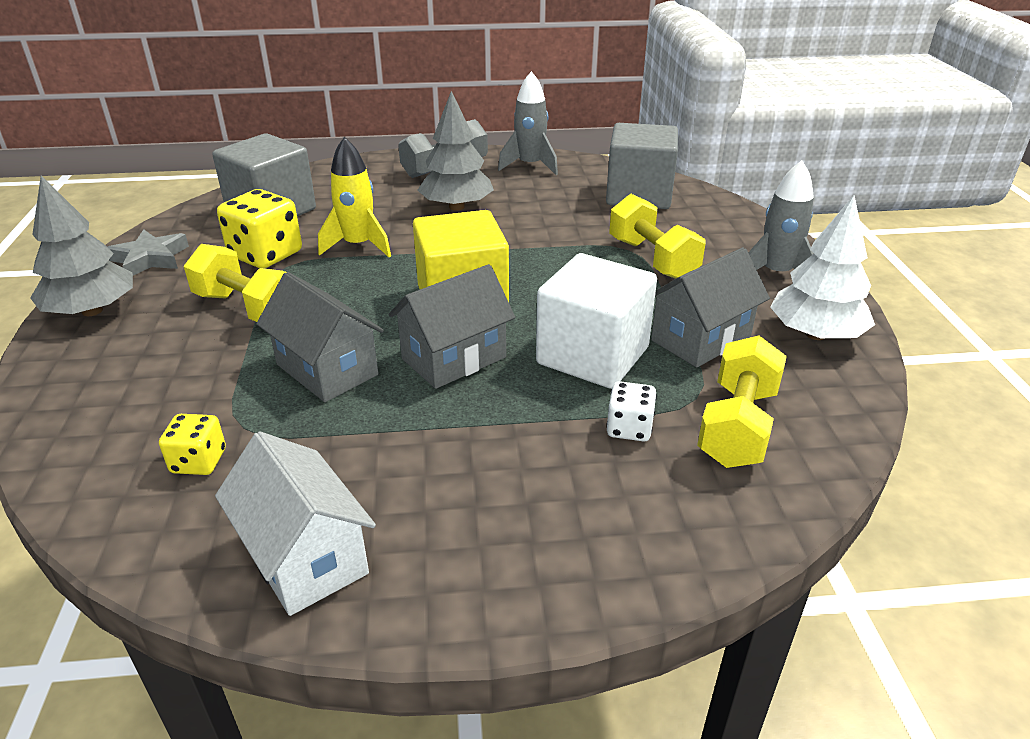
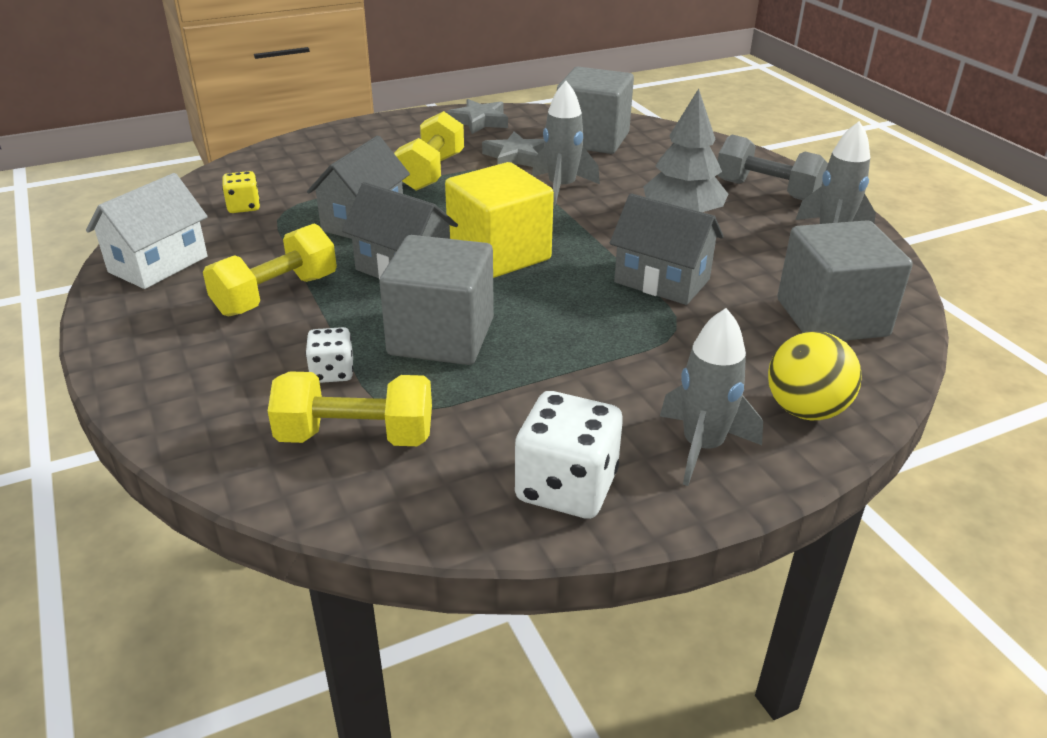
camera: 70 degrees right, 0 degrees up
(92, 311) = (398, 126): grey tree -> none
(266, 255) = (516, 157): yellow dice -> grey star
(358, 246) = (561, 188): yellow rocket -> grey rocket
(592, 355) = (441, 336): white cube -> grey cube
(652, 259) = (665, 348): yellow dumbbell -> yellow dumbbell (276, 295)
(700, 339) = (507, 399): grey house -> grey house (662, 281)
(742, 231) = (805, 410): none -> yellow ball
(815, 334) = (566, 487): white tree -> white dice

